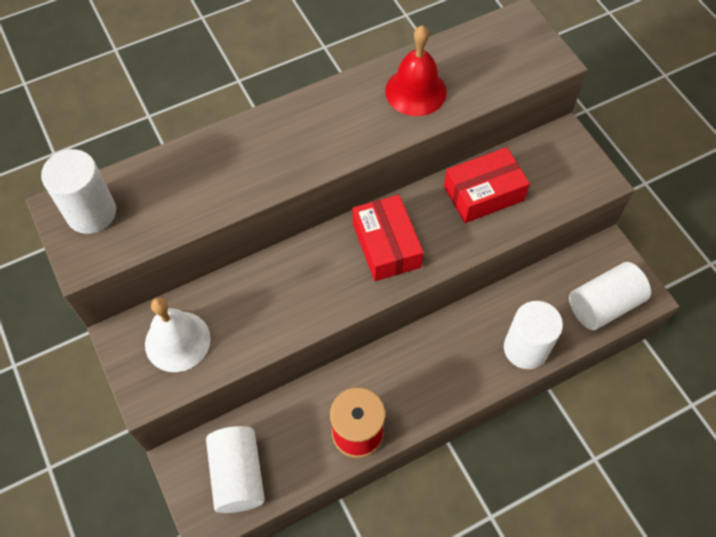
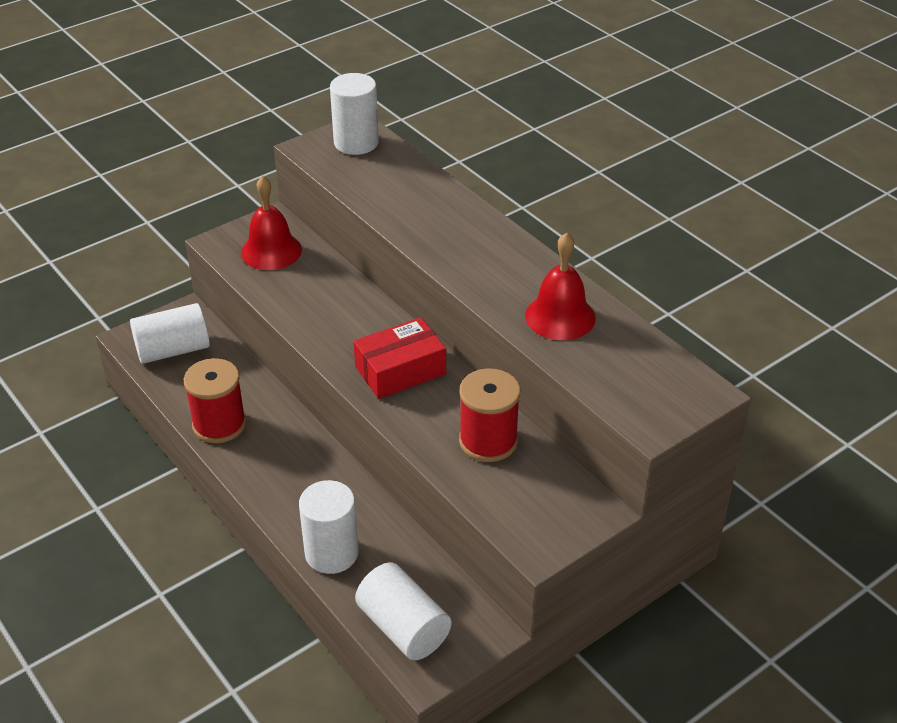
camera: 80 degrees right, 20 degrees down
(177, 341) = (271, 251): white bell -> red bell
(483, 193) = (488, 441): red box -> red spool

